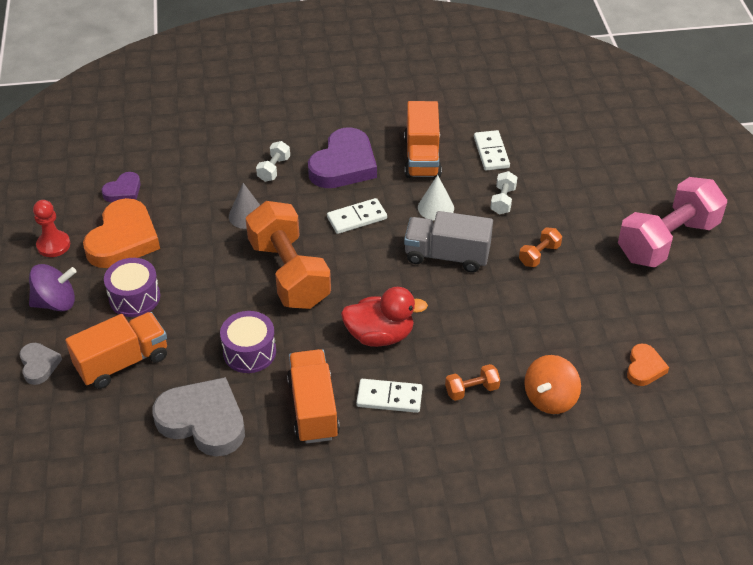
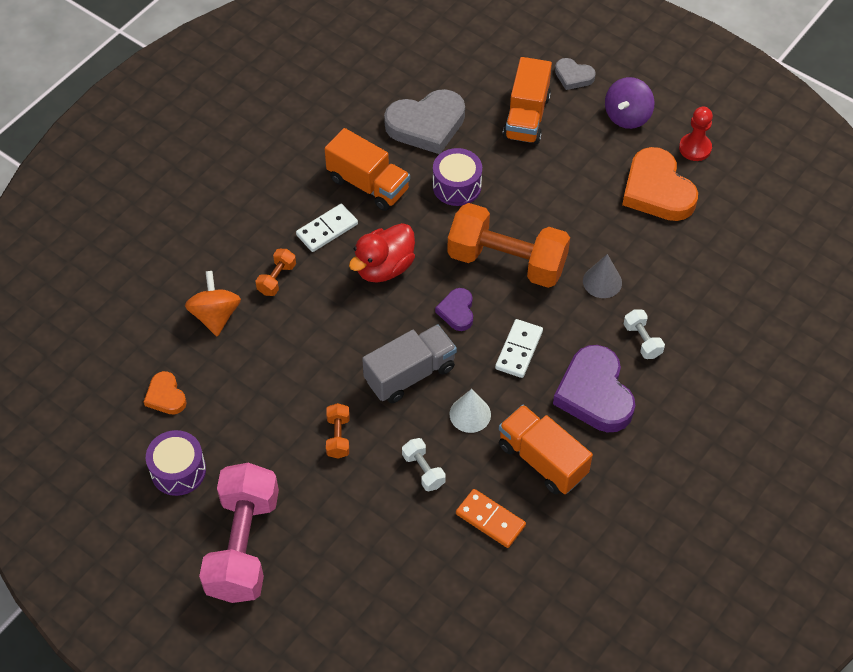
camera: 135 degrees right, 10 degrees up
(123, 191) = (719, 225): purple heart -> purple heart (457, 311)
(134, 297) = (584, 159): purple drum -> purple drum (178, 470)
(491, 152) = (490, 520): white domino -> orange domino

